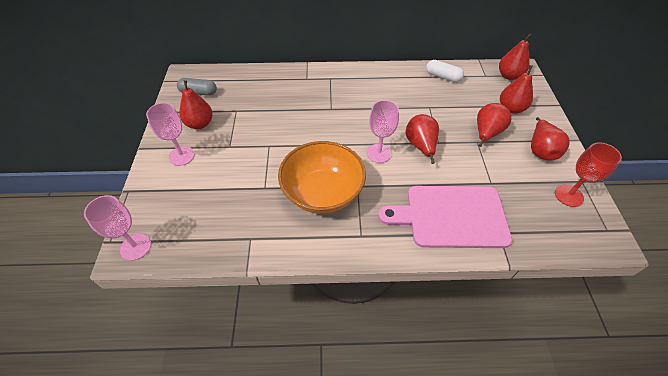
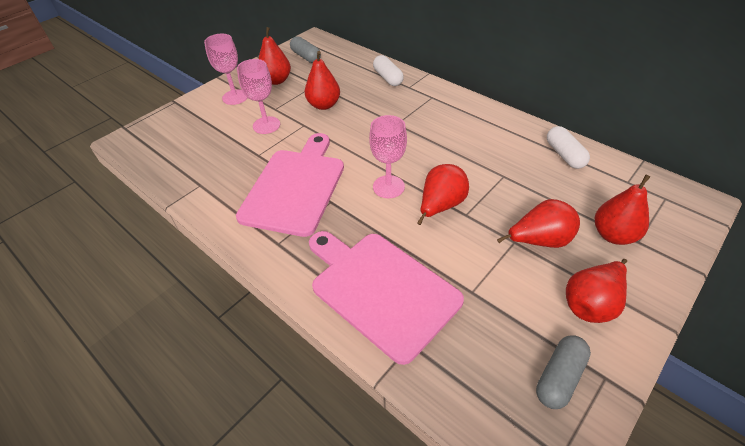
camera: 45 degrees right, 5 degrees down
(135, 247) = (132, 141): pink goblet -> pink goblet (266, 125)
(284, 79) = (388, 78): none -> white capsule
(322, 192) = (295, 187): orange bowl -> pink cutting board
(509, 76) = (665, 199): red pear -> red pear (324, 105)
(568, 195) = (559, 377): red goblet -> grey capsule

